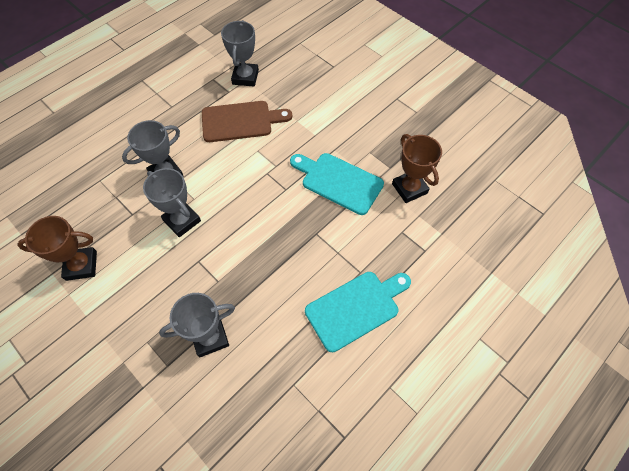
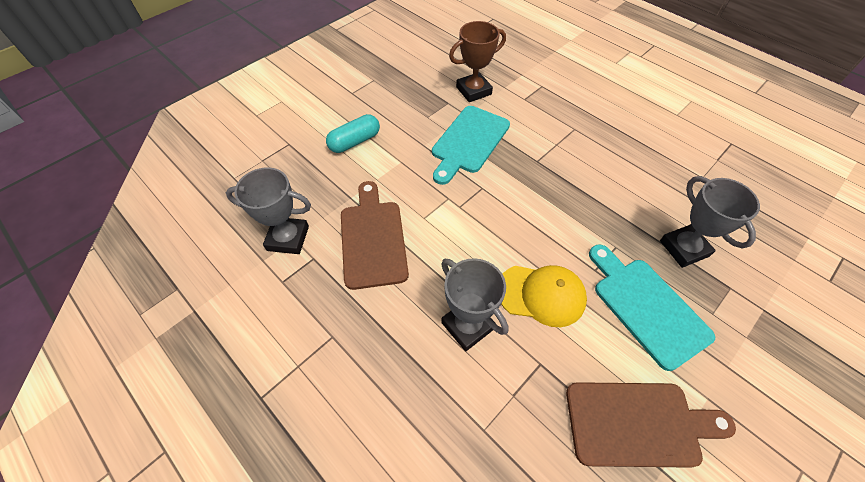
camera: 90 degrees left, 5 degrees down
(81, 265) = (638, 423): brown trophy -> brown cutting board
(182, 220) = (541, 295): grey trophy -> yellow cap
(336, 104) = (355, 142): none -> turquoise capsule
(356, 308) = (612, 132): turquoise cutting board -> turquoise cutting board (646, 307)

